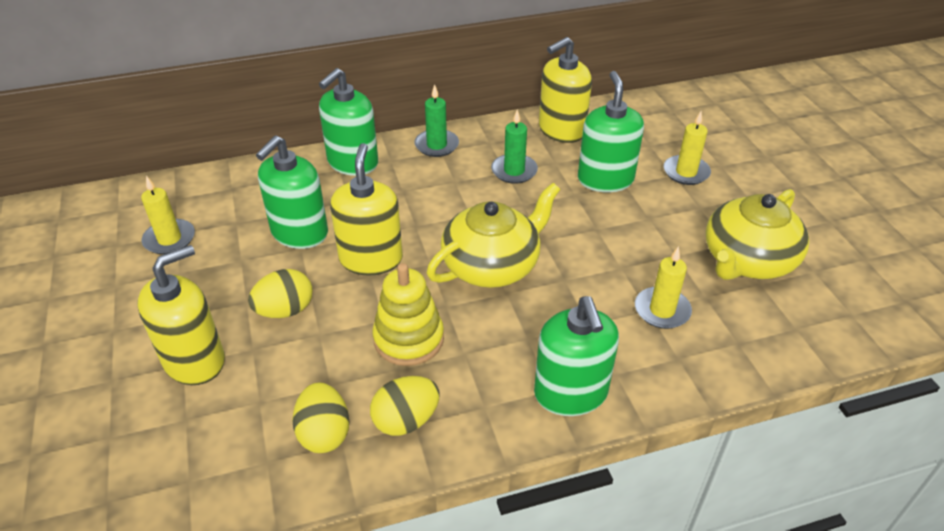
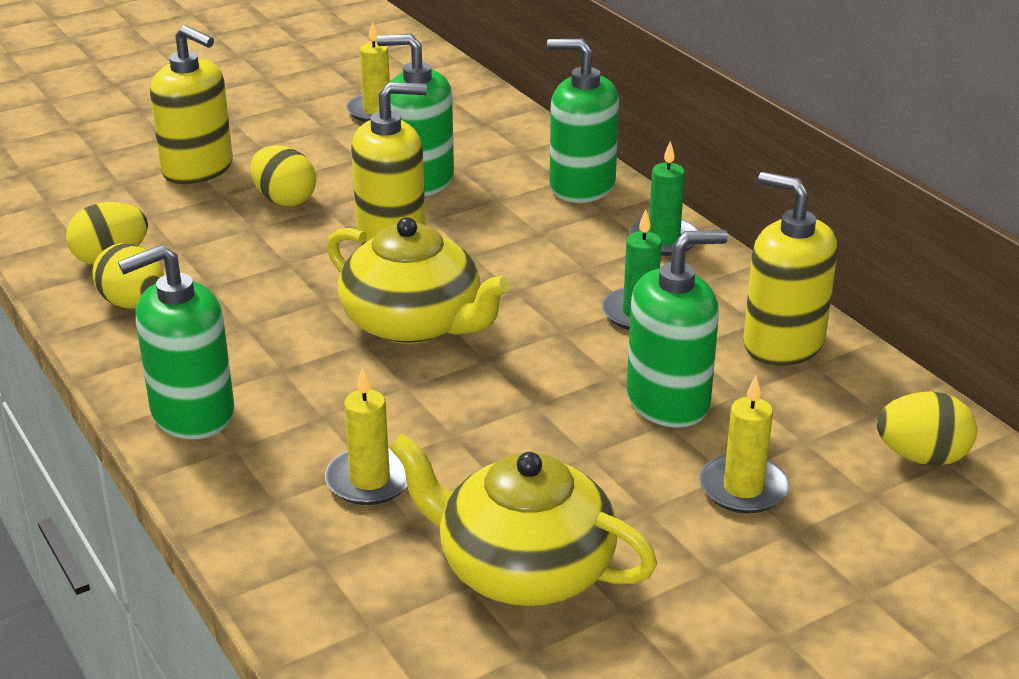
camera: 75 degrees right, 10 degrees down
(408, 339) = (259, 284): yellow stacking toy -> none
(668, 115) = (922, 457): none -> yellow egg

